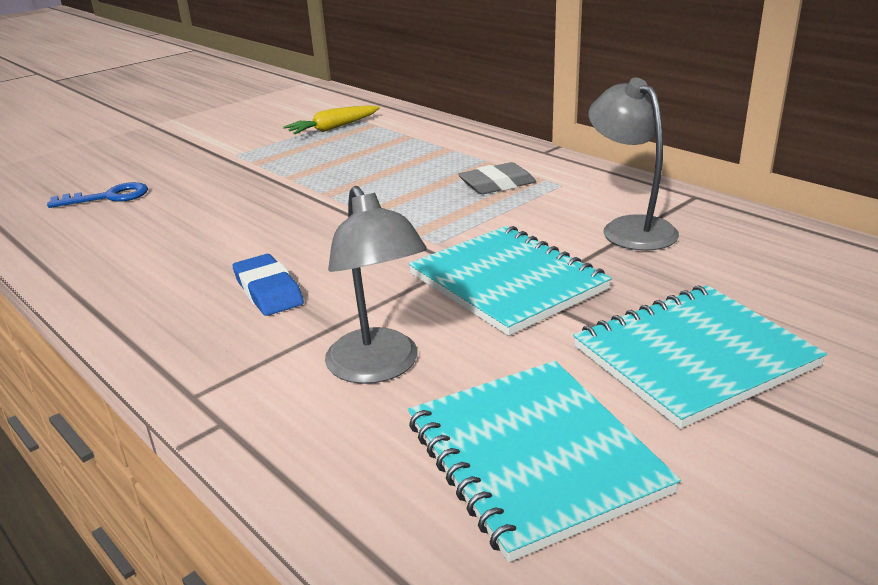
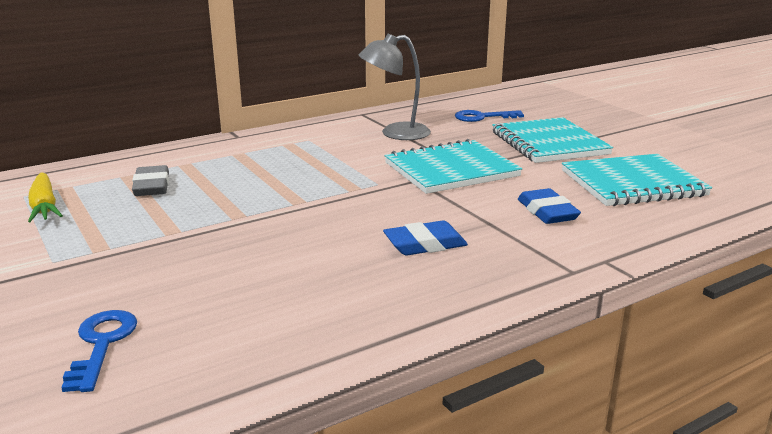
camera: 80 degrees left, 5 degrees down
(379, 368) = (547, 212): grey lamp -> blue eraser
(497, 184) = (288, 156): grey eraser -> grey eraser (152, 186)
(781, 283) = (483, 117): none -> blue key

